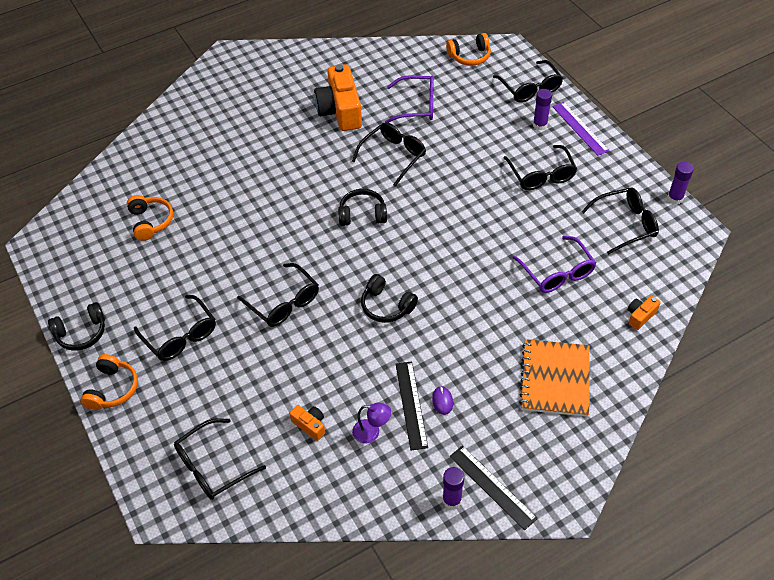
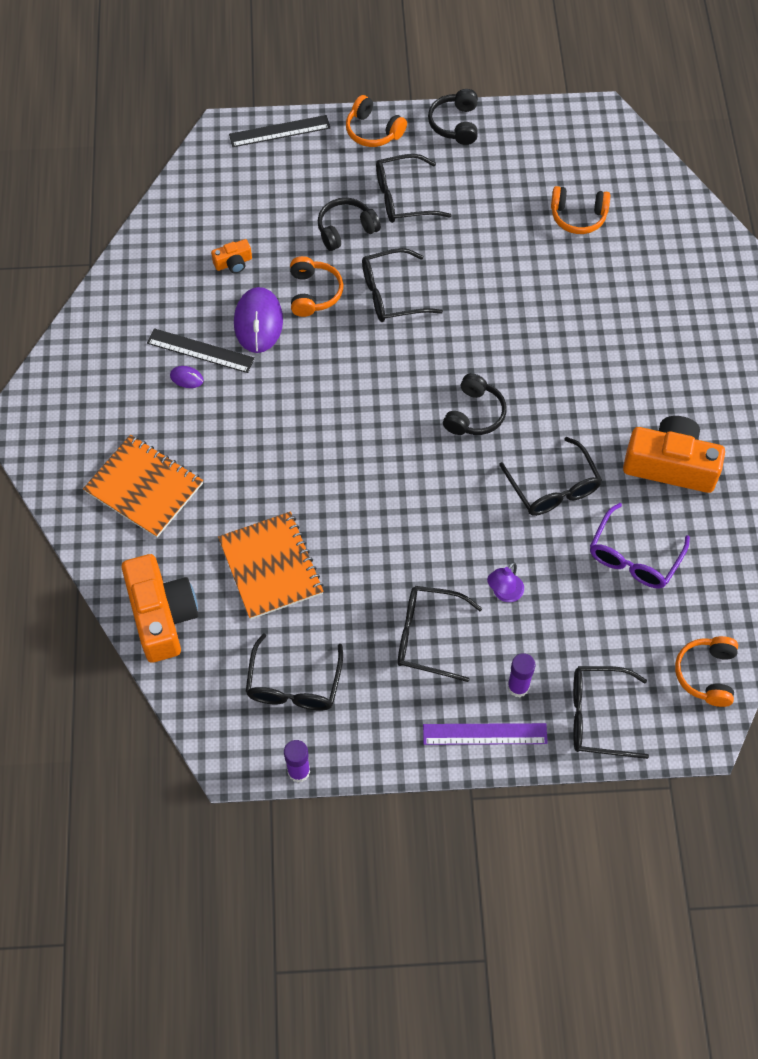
camera: 115 degrees right, 10 degrees up
(212, 467) = (241, 178): black glasses -> none
(310, 353) = (313, 293): none -> orange headphones
(360, 377) = (258, 322): none -> purple mouse
(372, 432) = (193, 307): purple lamp -> purple lamp (504, 593)
(386, 306) = (330, 381): black headphones -> black headphones (346, 230)
(452, 500) = (84, 338): purple glue stick -> none
(492, 486) = (74, 375): black ruler -> black ruler (279, 131)
(557, 273) = (271, 567): purple glasses -> orange notebook
(640, 316) = (162, 616): orange camera -> orange camera, size x2.22

